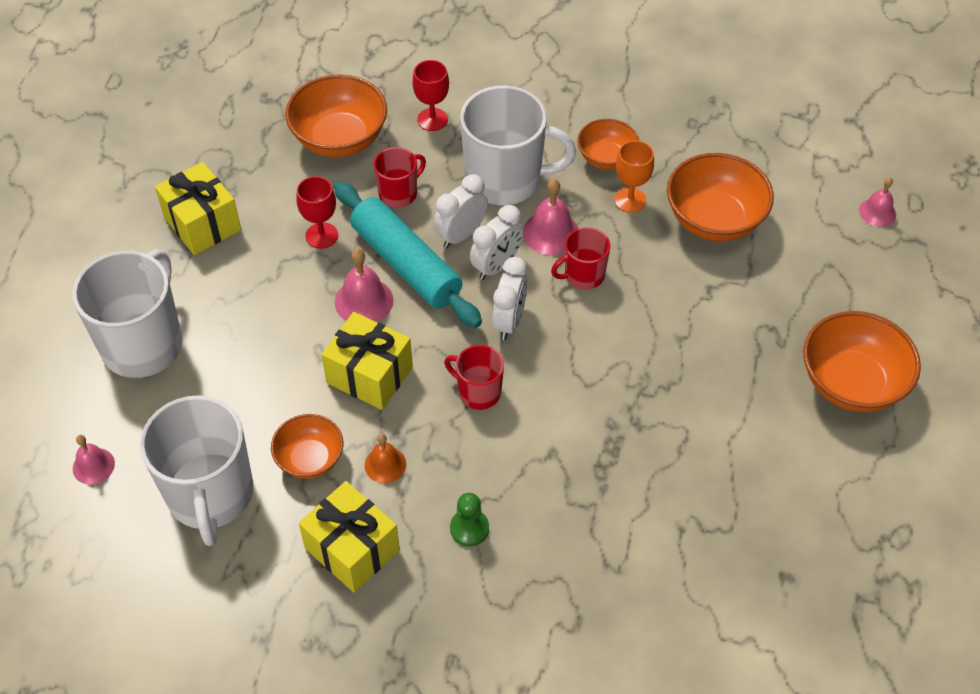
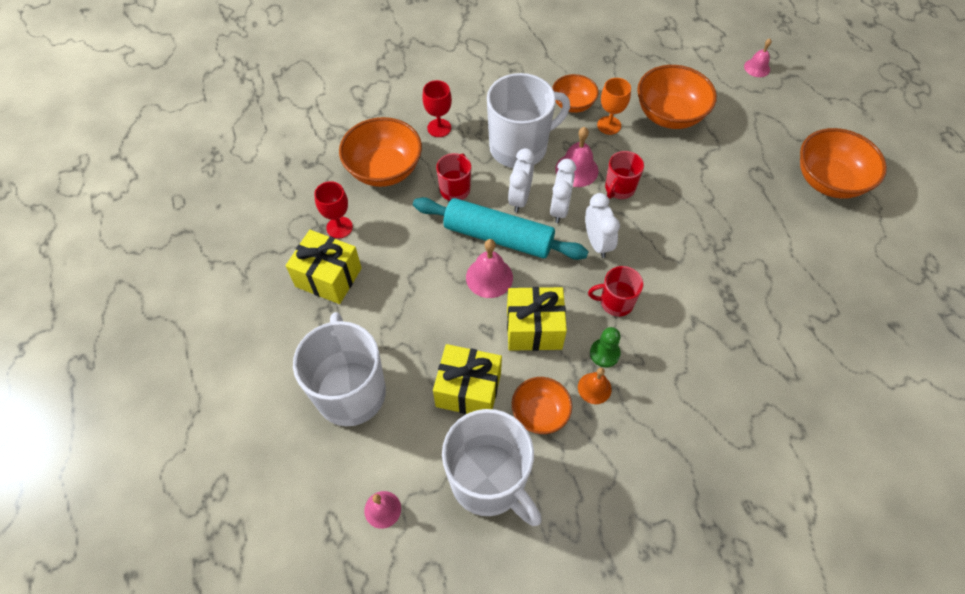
camera: 30 degrees left, 5 degrees up
(321, 235) = (423, 244): red goblet -> red goblet (339, 227)
(352, 549) = (620, 463): yellow gift -> yellow gift (468, 390)
(469, 528) = (684, 403): green pawn -> green pawn (604, 353)

